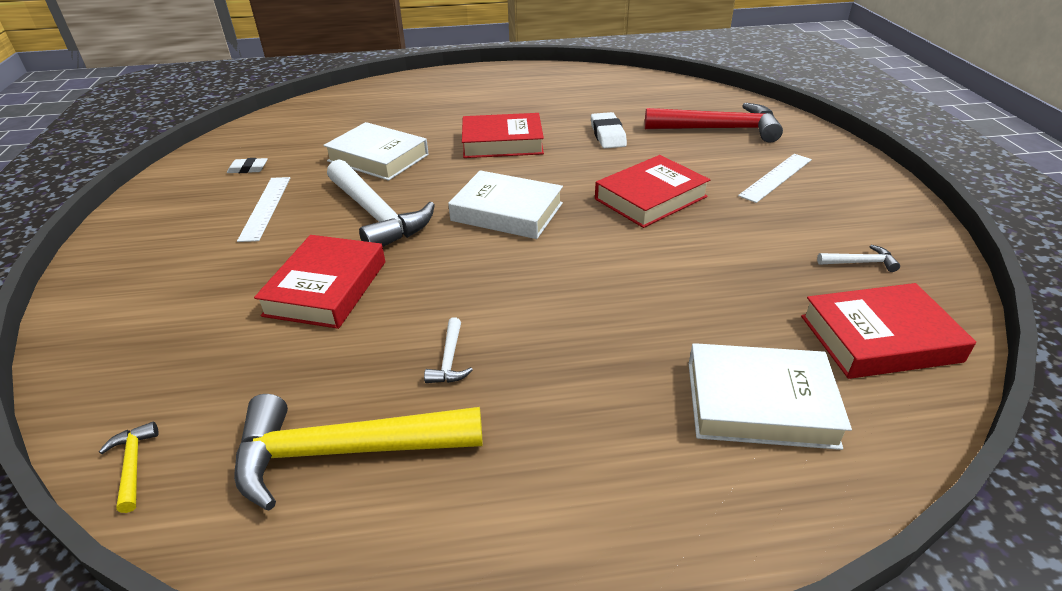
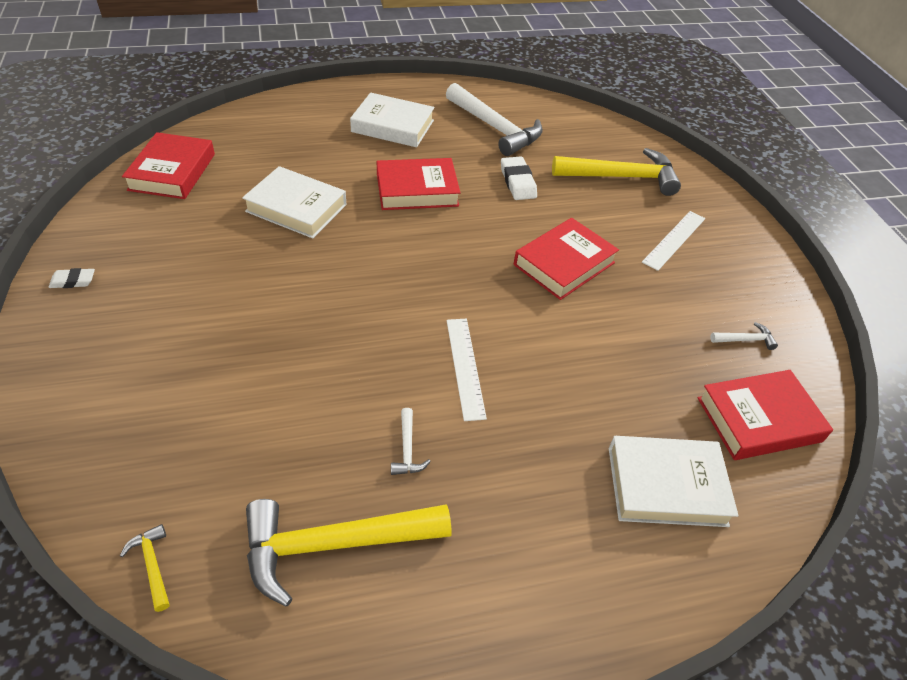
camera: 10 degrees left, 10 degrees up
(248, 169) = (165, 220): white eraser -> white eraser (73, 281)
(265, 208) = (196, 273): white ruler -> white ruler (465, 367)
(326, 288) = (280, 371): red book -> red book (172, 172)
(376, 215) = (309, 283): white hammer -> white hammer (495, 128)
(507, 212) = (434, 280): white book -> white book (393, 126)
(719, 129) = (621, 177): red hammer -> yellow hammer

